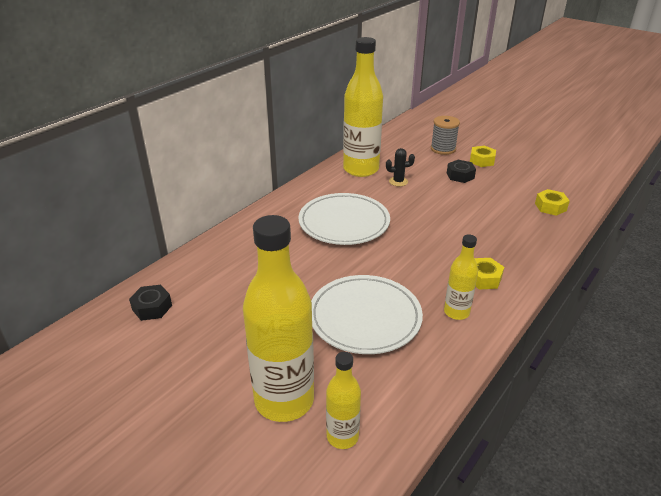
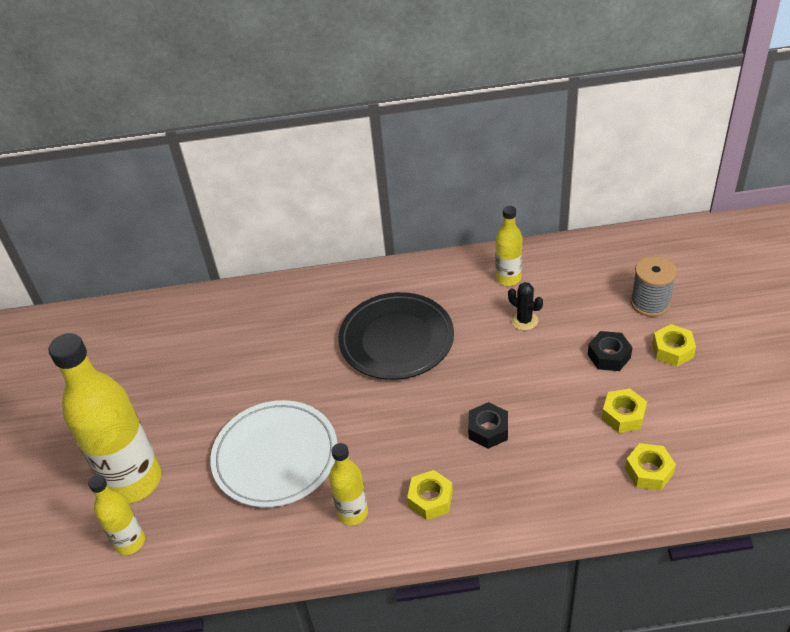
camera: 50 degrees right, 10 degrees up
(152, 307) = (151, 329): black nut -> black nut (488, 430)
(344, 222) = (396, 340): white plate -> black plate
(361, 169) = (508, 278): yellow bottle -> yellow bottle, size x0.51
(504, 193) = (623, 415): none -> yellow nut

